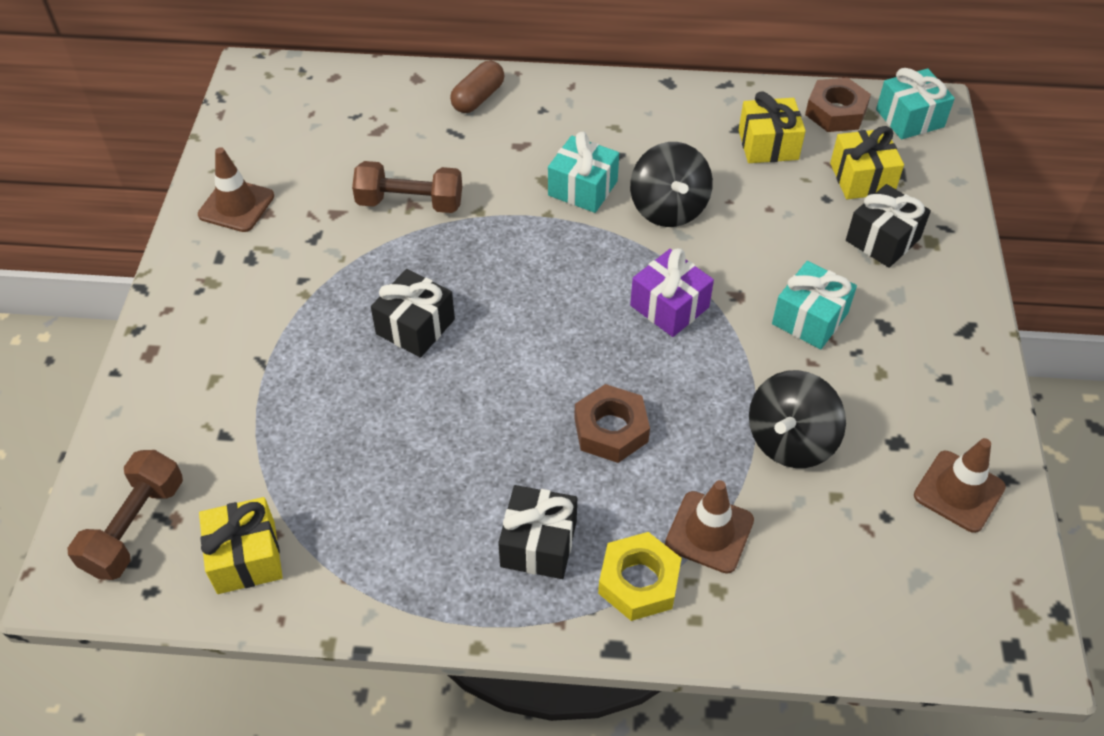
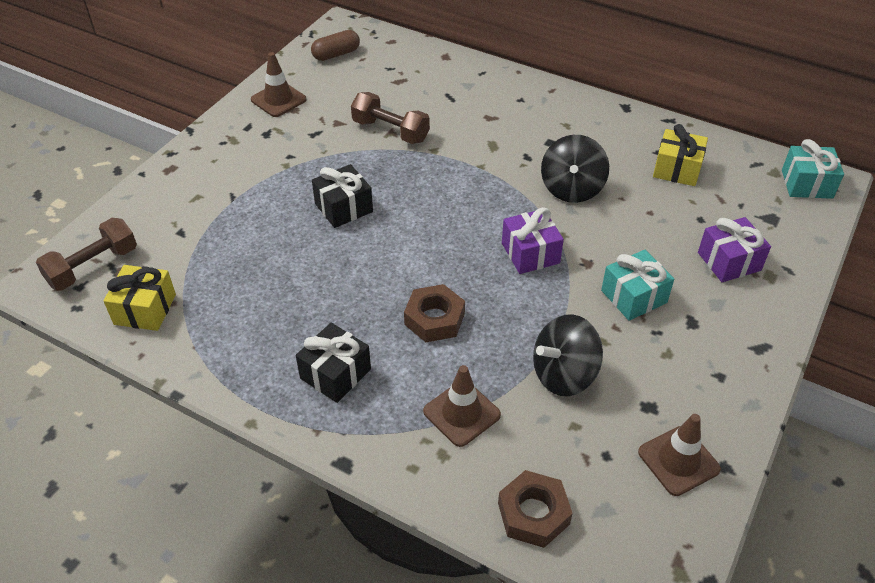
camera: 25 degrees right, 5 degrees down
(478, 98) = (480, 80): brown capsule -> brown capsule (336, 54)
(582, 188) = (517, 157): turquoise gift -> none
(638, 581) = (389, 426): yellow nut -> none
(835, 112) = (746, 162): brown nut -> brown nut (533, 514)
(862, 178) = (739, 214): yellow gift -> none
(882, 240) = (729, 261): black gift -> purple gift

